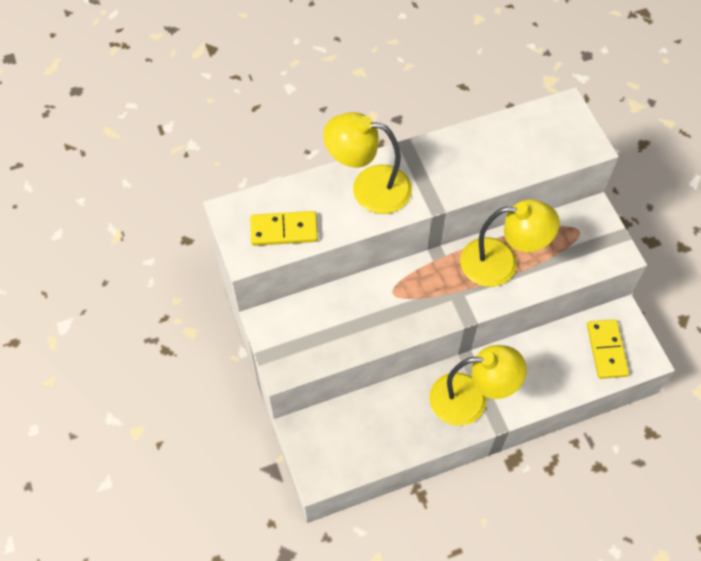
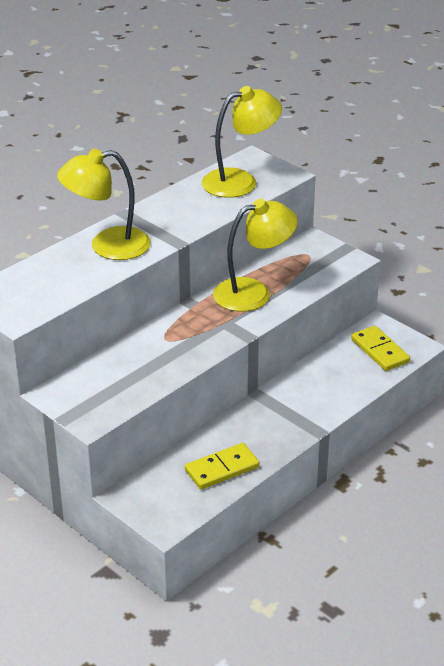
camera: 25 degrees left, 25 degrees down
(284, 230) = (44, 293): yellow domino -> yellow domino (222, 469)
(470, 399) = (279, 421): yellow lamp -> yellow lamp (240, 181)

